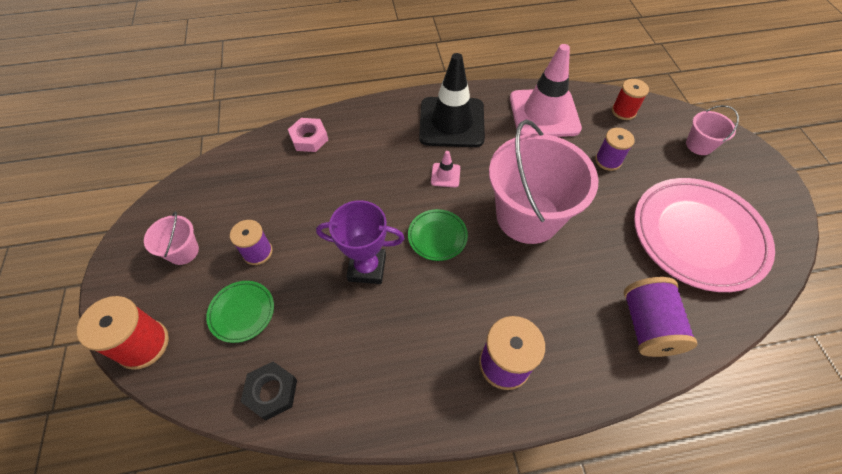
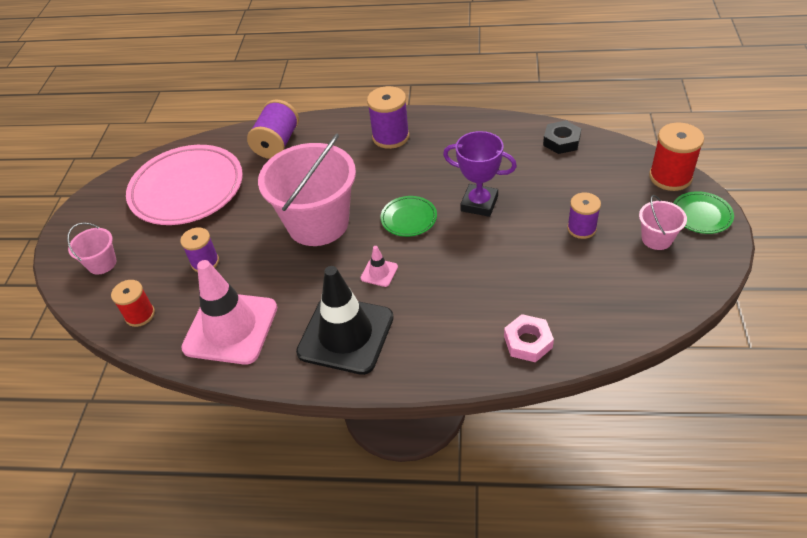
camera: 160 degrees left, 10 degrees down
(242, 312) = (590, 187): green plate -> green plate (701, 215)

